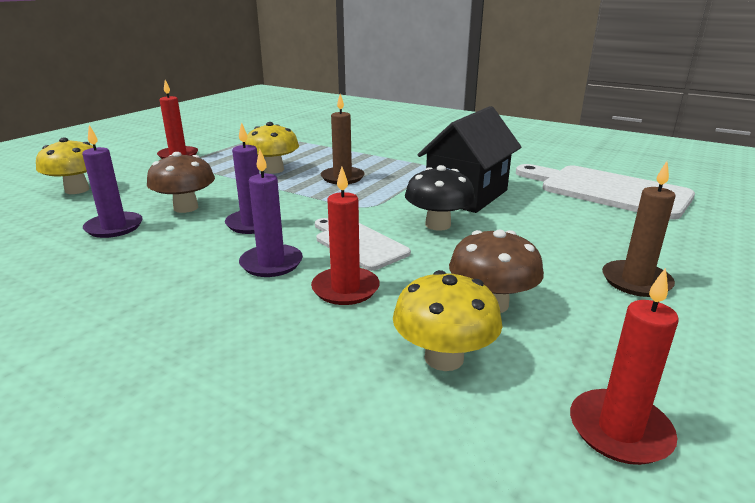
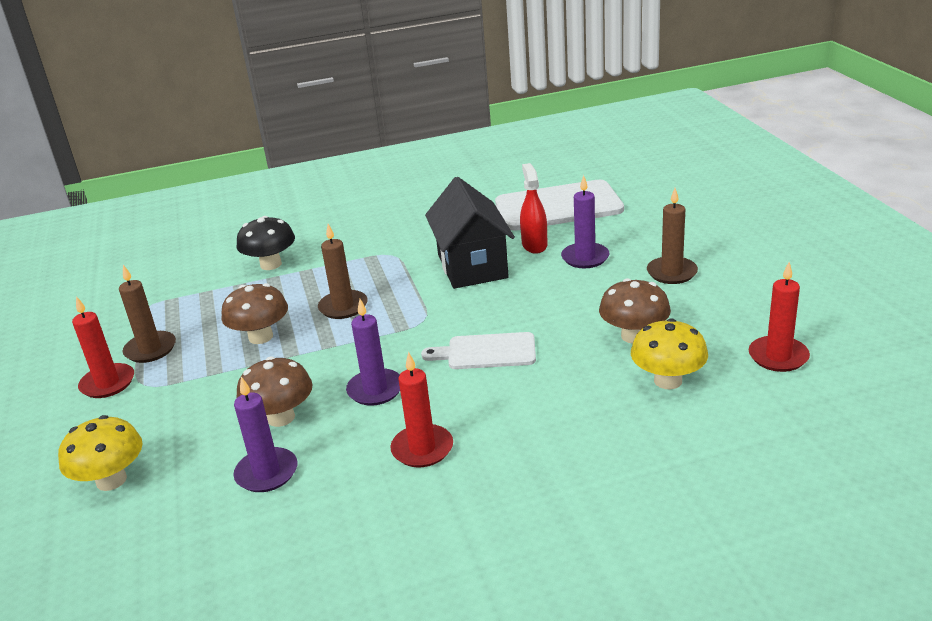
camera: 45 degrees left, 5 degrees up
(224, 152) = (150, 349): none -> brown candle
(271, 263) = (464, 404): purple candle -> purple candle (585, 258)
(273, 170) = (261, 337): yellow mushroom -> brown mushroom
(345, 289) = (546, 384): red candle -> red candle (422, 449)
(438, 225) = (503, 303): black mushroom -> black mushroom (271, 264)
(542, 205) = (534, 245): none -> red spray bottle

